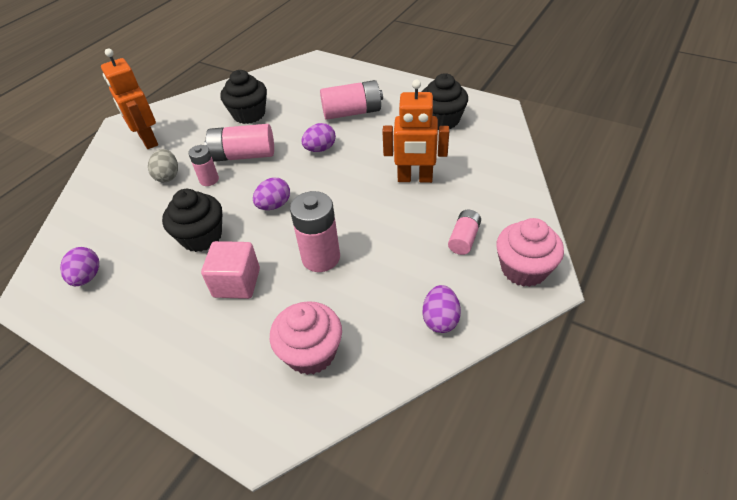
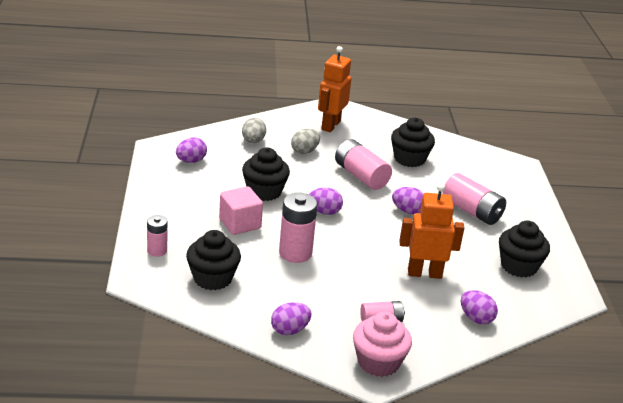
camera: 50 degrees right, 15 degrees down
(110, 207) = (253, 141): none -> grey egg
(209, 180) = (319, 171): pink battery -> pink battery (157, 251)
(311, 352) = (212, 278): pink cupcake -> black cupcake
(415, 179) = (424, 273): orange robot -> orange robot turned 120 degrees clockwise
(494, 175) = (476, 318): none -> purple egg

